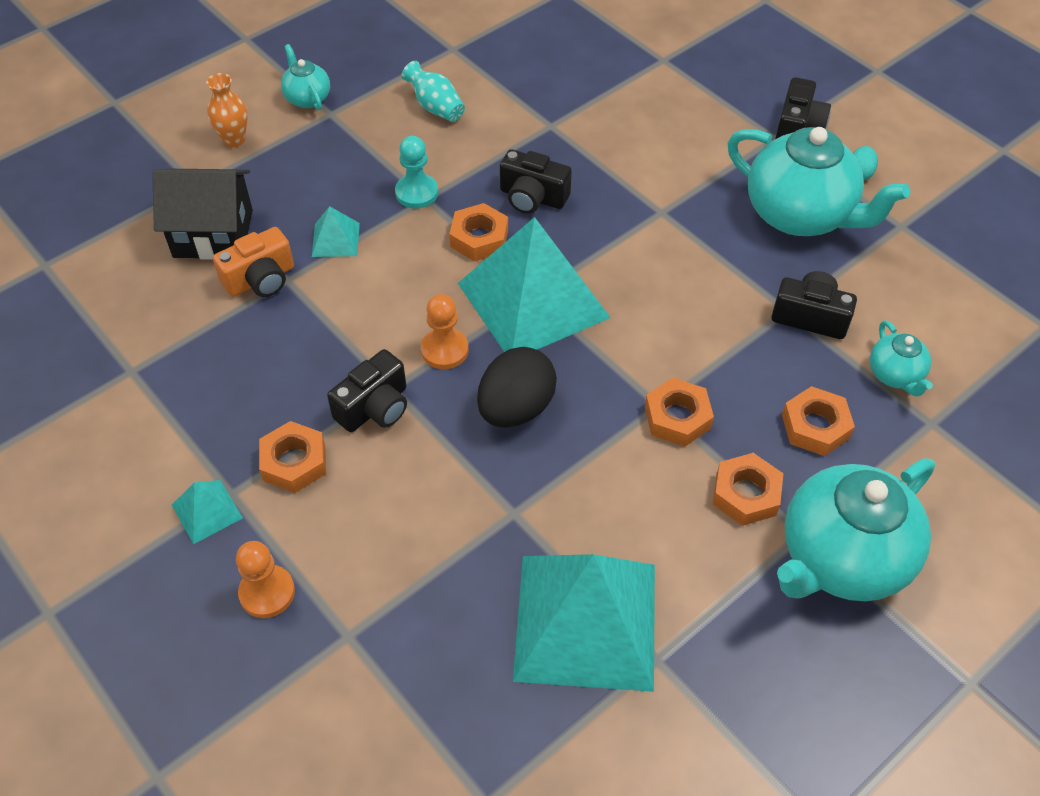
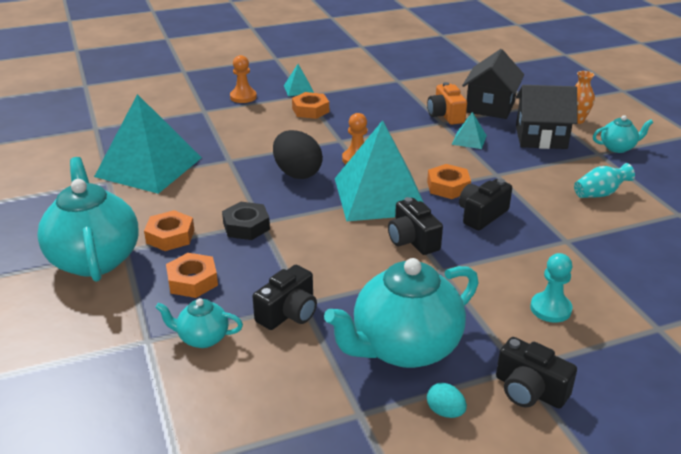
camera: 110 degrees right, 20 degrees down
(302, 169) = (541, 137): none -> black house
(375, 407) = (329, 134): black camera -> black camera (412, 240)
(416, 193) = (503, 172): turquoise pawn -> turquoise pawn (550, 309)
(677, 417) = (246, 226): orange nut -> black nut

